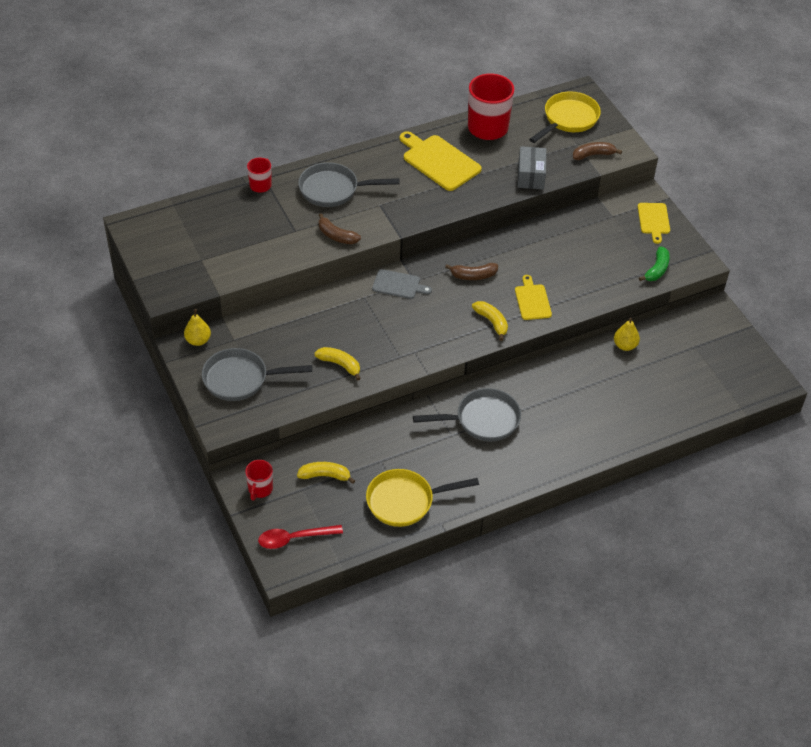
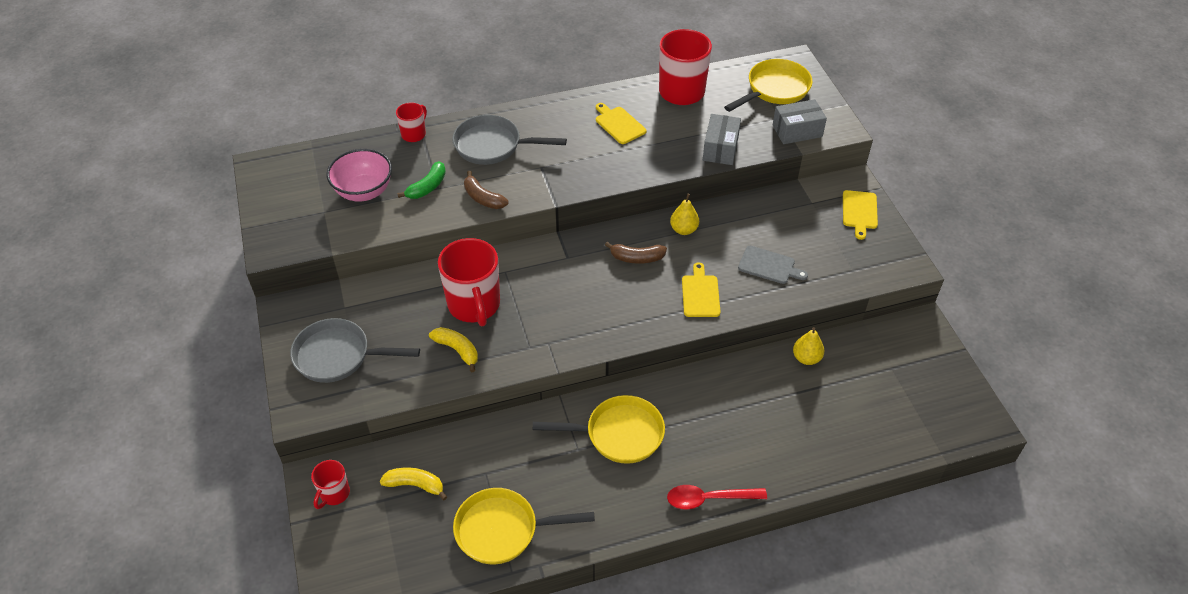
camera: 10 degrees right, 0 degrees up
(198, 340) = (304, 304): yellow pear -> yellow pear (684, 230)
(231, 239) = (364, 191): none -> pink bowl
(294, 538) = (357, 564): red spoon -> red spoon (708, 499)
(345, 327) = (474, 305): none -> red mug
(398, 285) = (548, 261): grey cutting board -> grey cutting board (769, 266)
(439, 161) = (619, 124): yellow cutting board -> yellow cutting board, size x0.60
(482, 420) = (618, 434): grey pan -> yellow pan
(492, 322) = (647, 316): yellow banana -> none
(593, 155) = (797, 131): brown banana -> grey box
(657, 269) = (855, 270): green banana -> green banana (427, 187)

